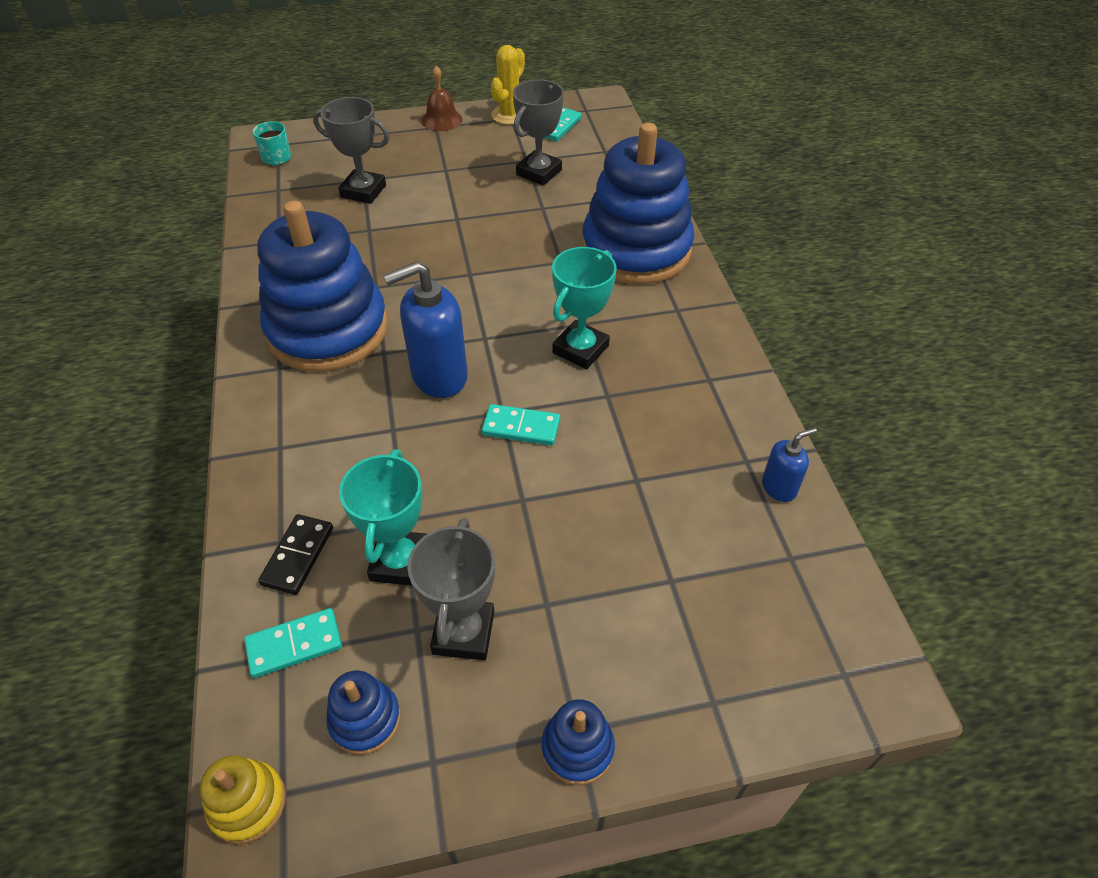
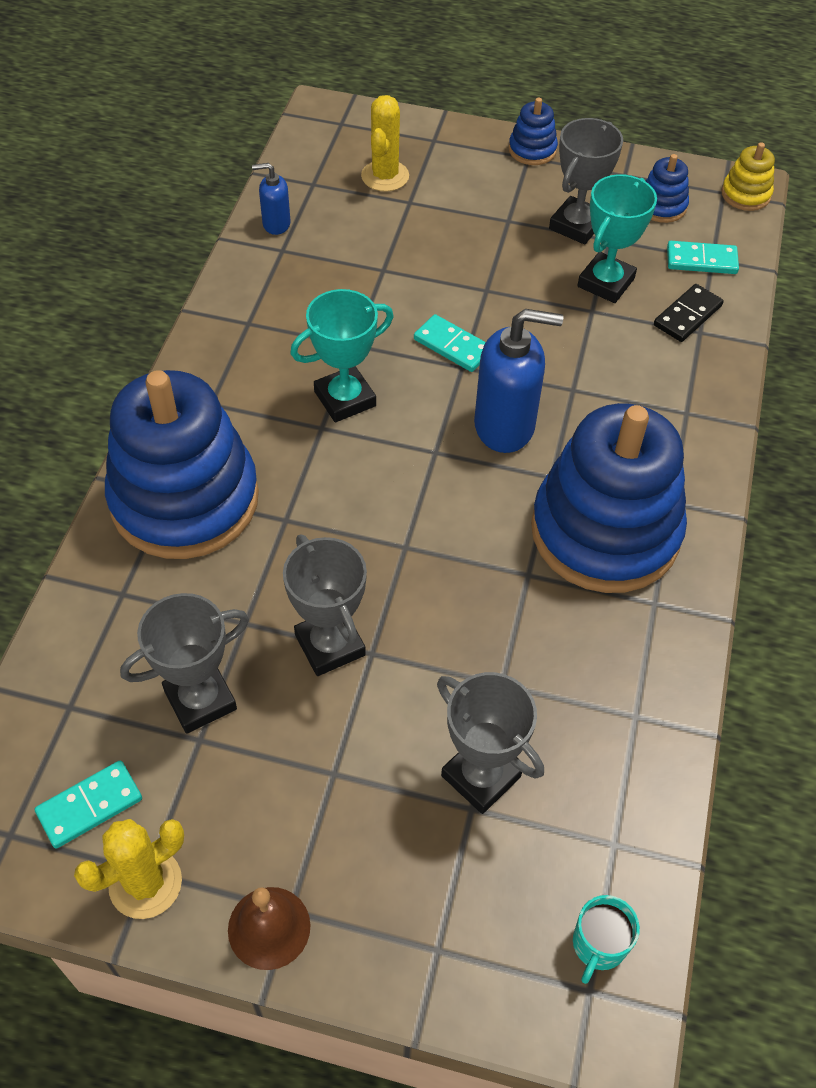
camera: 155 degrees left, 5 degrees up
(484, 214) = (330, 645): none -> grey trophy
(725, 606) = (385, 176): none -> yellow cactus

